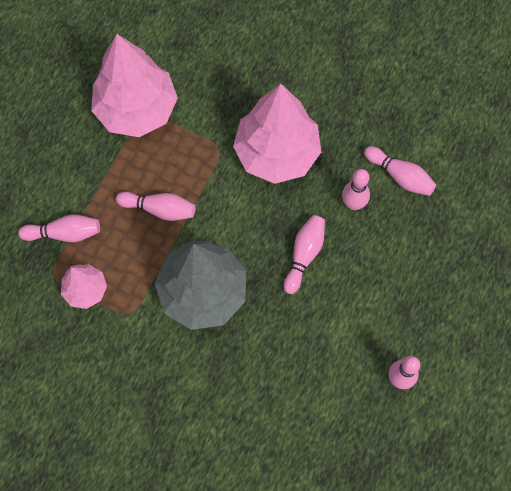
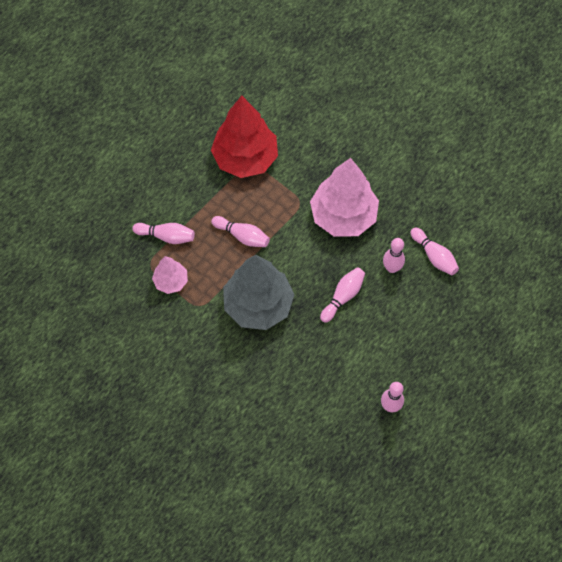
camera: 15 degrees right, 5 degrees down
(137, 109) = (245, 158): pink tree -> red tree

